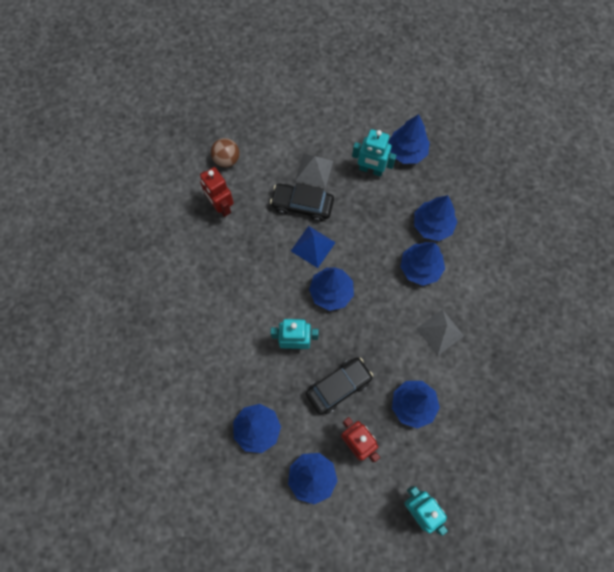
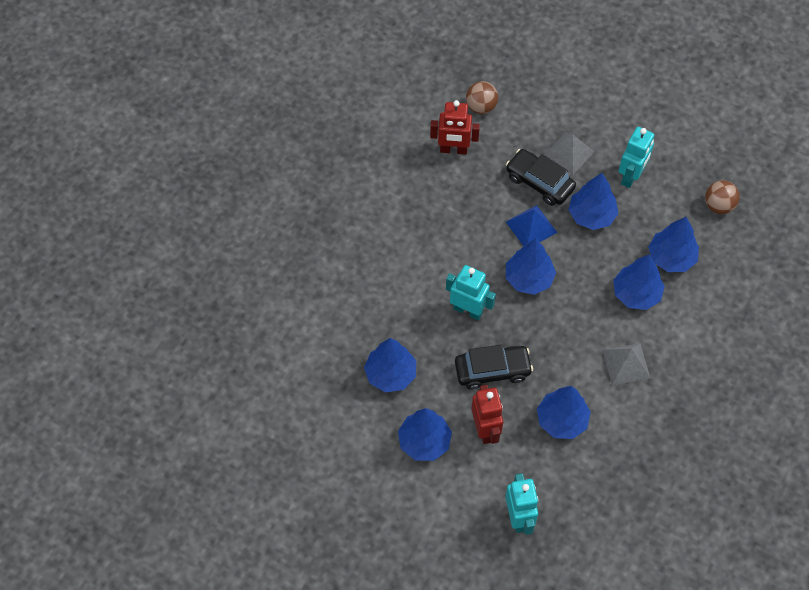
camera: 25 degrees right, 10 degrees down
(221, 206) = (453, 150): red robot -> red robot turned 75 degrees counterclockwise
(371, 170) = (631, 176): turquoise robot -> turquoise robot turned 105 degrees counterclockwise
(406, 151) = (680, 173): blue tree -> blue tree (591, 215)
(447, 166) = (718, 205): none -> brown ball

